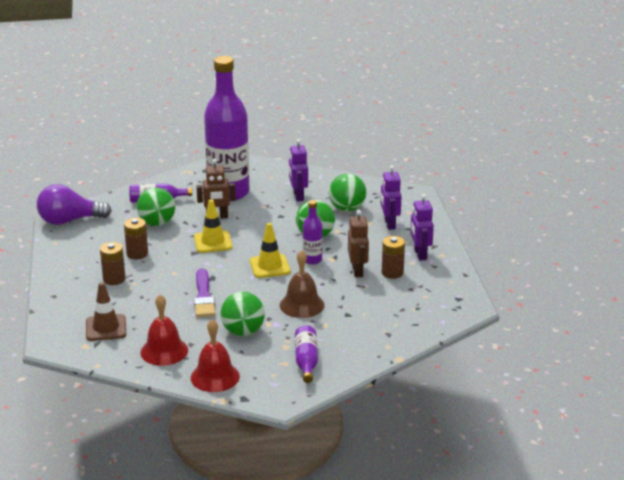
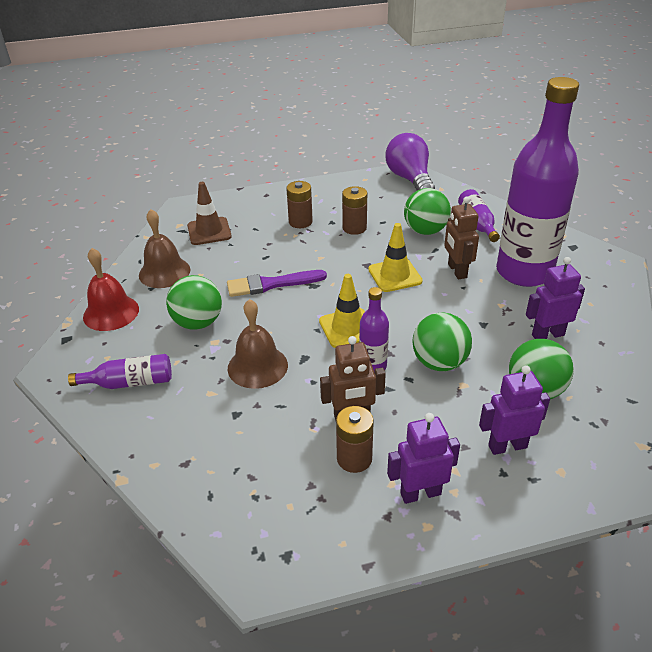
camera: 85 degrees right, 10 degrees up
(164, 351) = (164, 272): red bell -> brown bell

